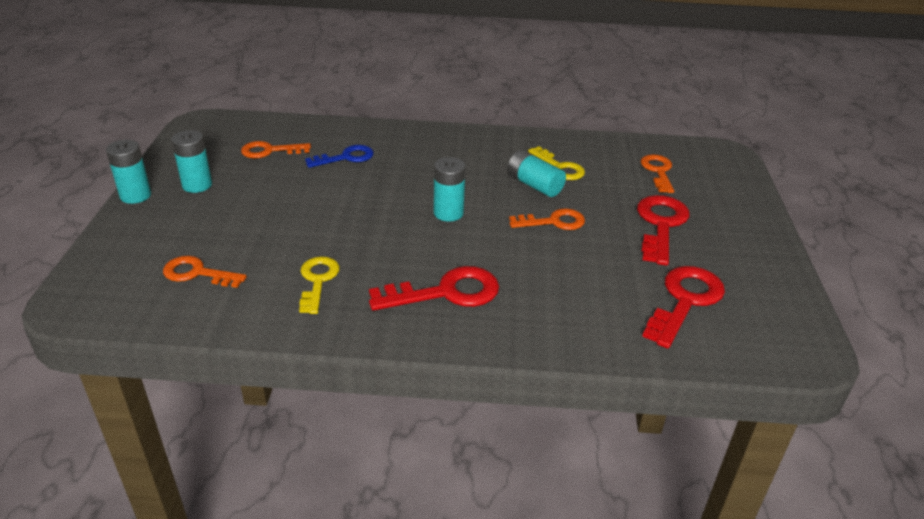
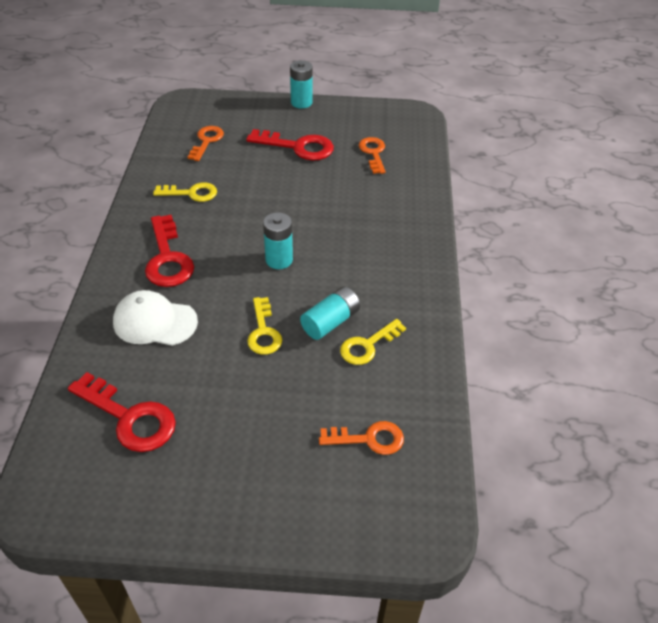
camera: 90 degrees right, 10 degrees up
(197, 185) = (317, 125): turquoise battery -> none
(346, 157) = (368, 195): blue key -> none
(552, 294) = (155, 322): none -> white cap
(553, 222) = (263, 331): orange key -> yellow key
(660, 225) = (256, 420): red key -> red key (298, 147)

